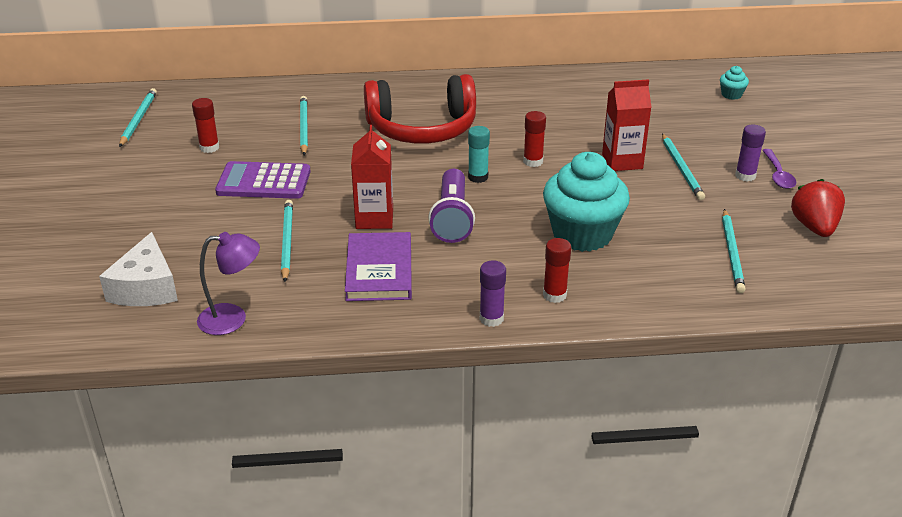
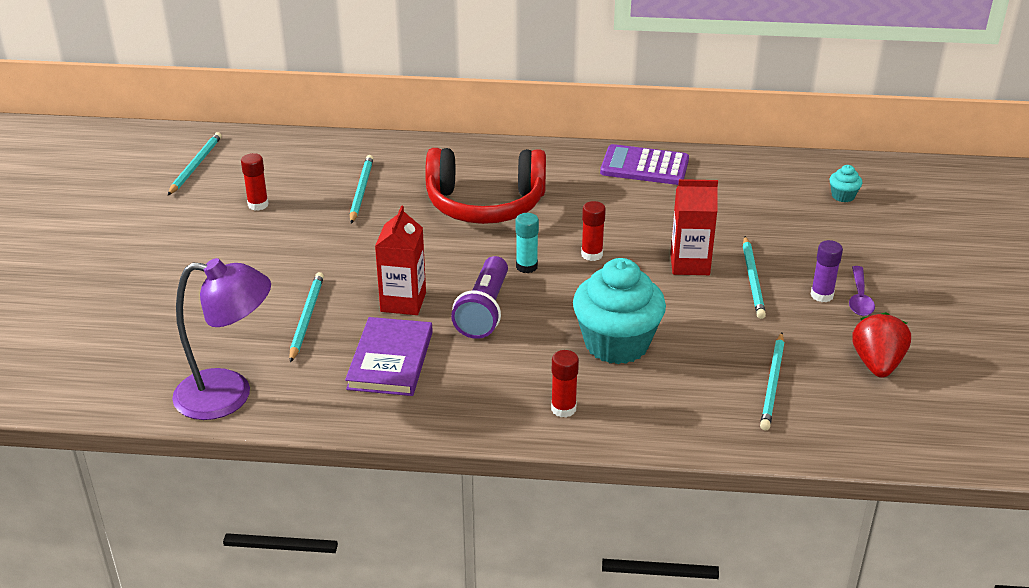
camera: 10 degrees right, 0 degrees up
(146, 288) = (154, 352): white cheese -> none
(233, 319) = (229, 395): purple lamp -> purple lamp, size x1.55
(264, 182) = (302, 249): purple calculator -> purple calculator (644, 166)
(491, 318) = (489, 427): purple glue stick -> none

